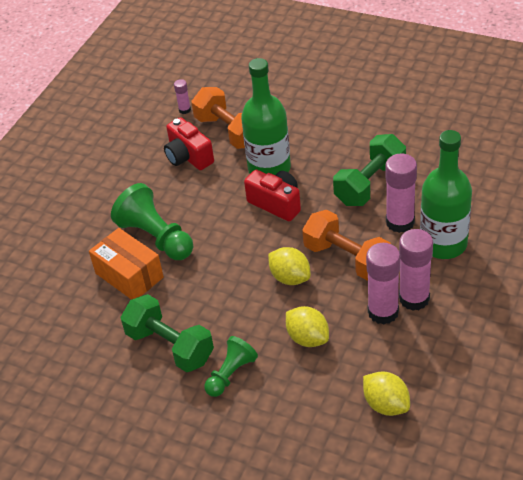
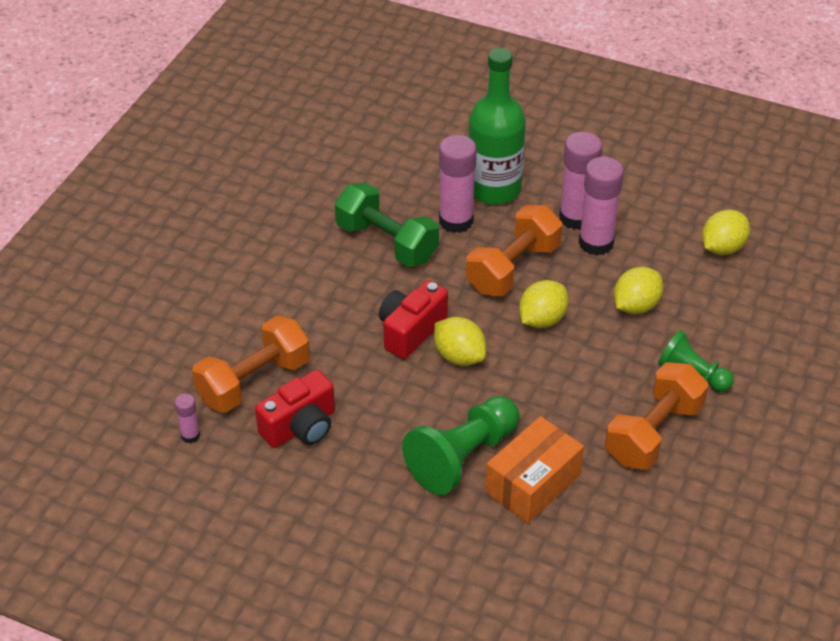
camera: 95 degrees left, 0 degrees up
(170, 346) = (653, 433): green dumbbell -> orange dumbbell
(251, 231) = (459, 356): none -> yellow lemon
(269, 168) = (341, 337): green bottle -> none

